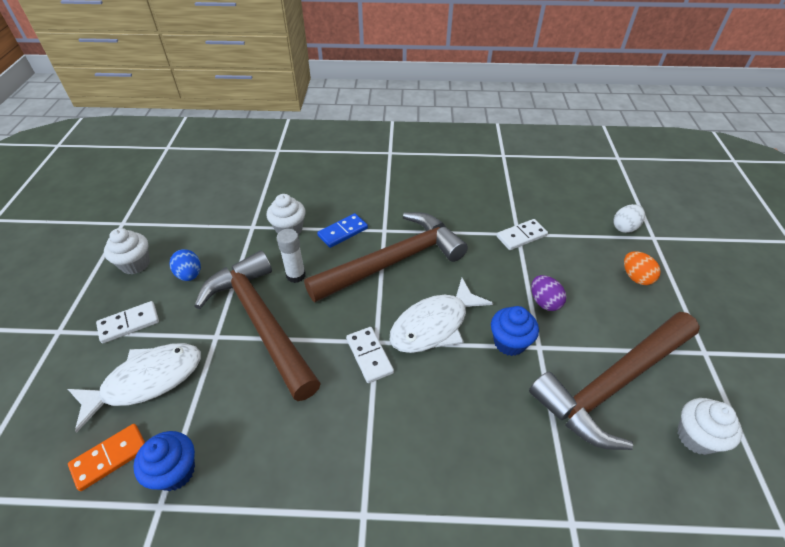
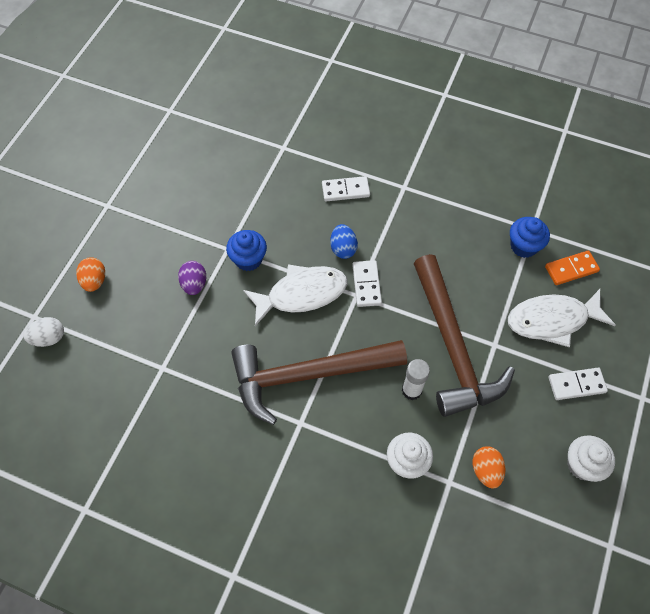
camera: 160 degrees left, 15 degrees up
(190, 275) = (521, 428): blue egg -> blue egg (343, 248)
(222, 240) = (486, 470): none -> orange egg
(343, 232) = (347, 436): blue domino -> none
(521, 236) = (161, 363): white domino -> white domino (345, 190)
(614, 383) = (194, 206): brown hammer -> none
(696, 437) = (170, 162): white cupcake -> none

